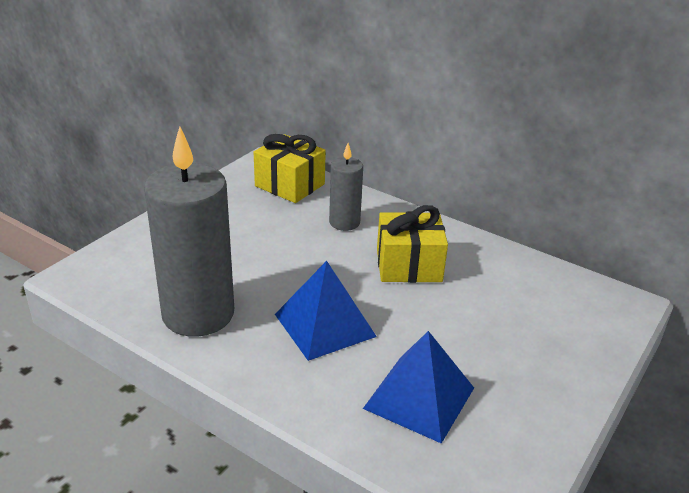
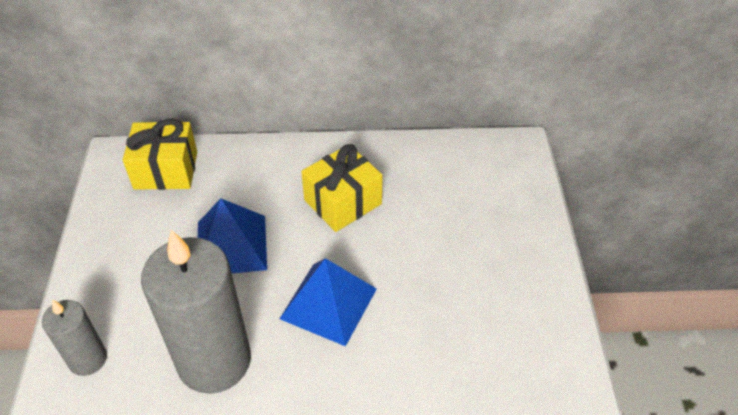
camera: 35 degrees left, 15 degrees up
(344, 222) = (252, 186): grey candle -> grey candle (88, 359)
(419, 397) = (452, 324): blue pyramid -> blue pyramid (231, 245)

